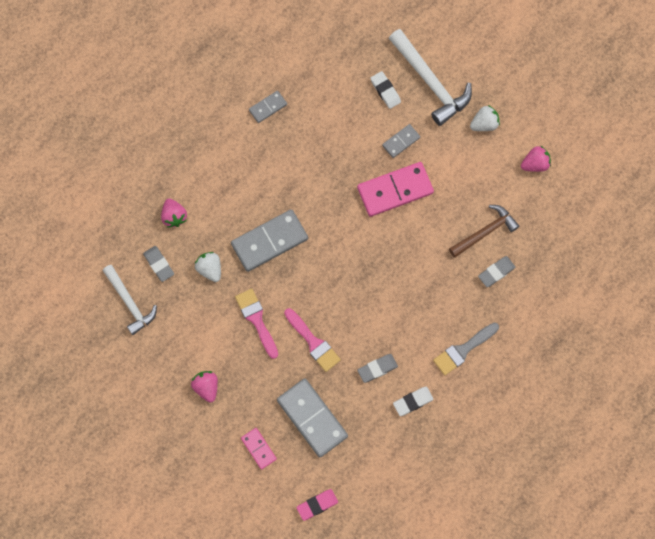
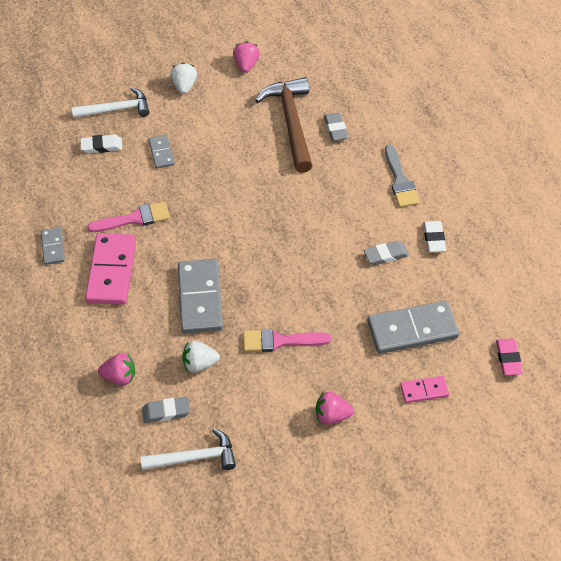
camera: 65 degrees left, 20 degrees down
(313, 342) = (331, 299): pink brush -> pink brush (134, 219)
(377, 369) = (386, 255): grey eraser -> grey eraser turned 75 degrees clockwise
(395, 190) = (209, 175): pink domino -> pink domino (112, 271)
(430, 82) = (116, 109): white hammer -> white hammer, size x0.66
(485, 232) = (291, 123): brown hammer -> brown hammer, size x1.51

